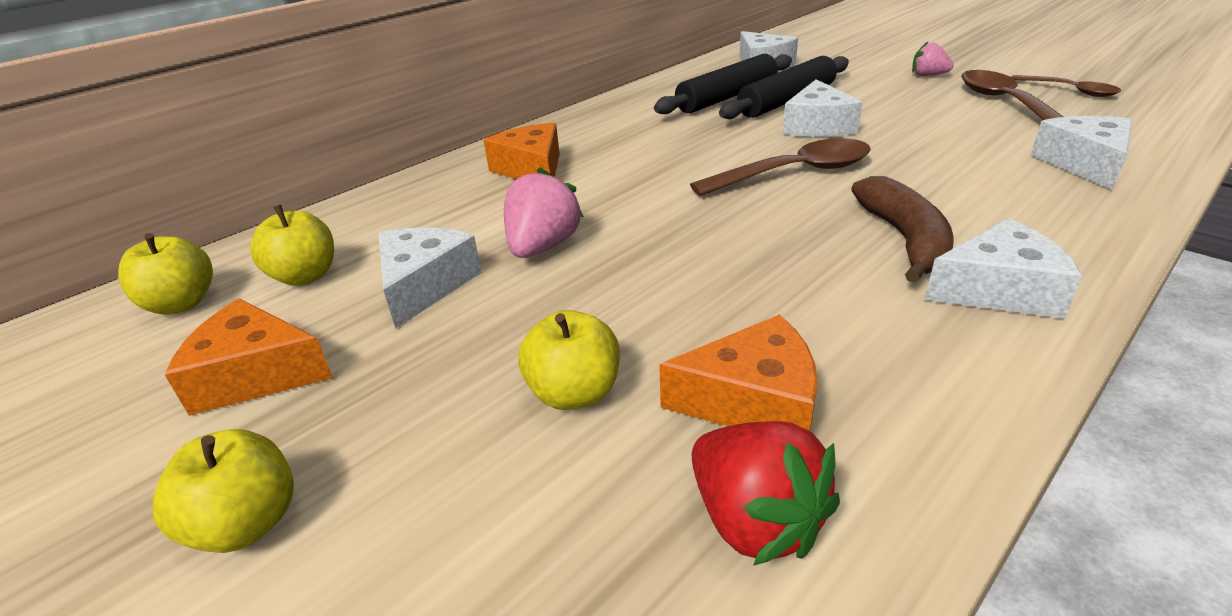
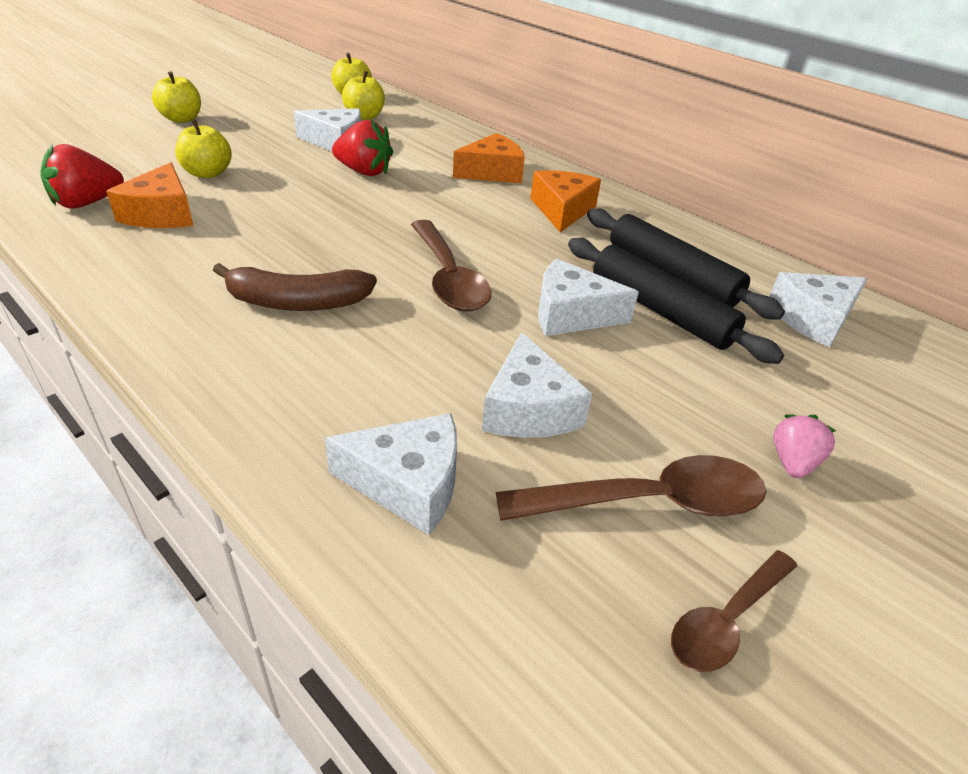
camera: 85 degrees right, 5 degrees up
(255, 374) = (278, 113): orange cheese -> orange cheese (562, 210)
(542, 247) = (364, 172): pink strawberry -> red strawberry
(998, 290) = (198, 323): white cheese -> white cheese (528, 409)

